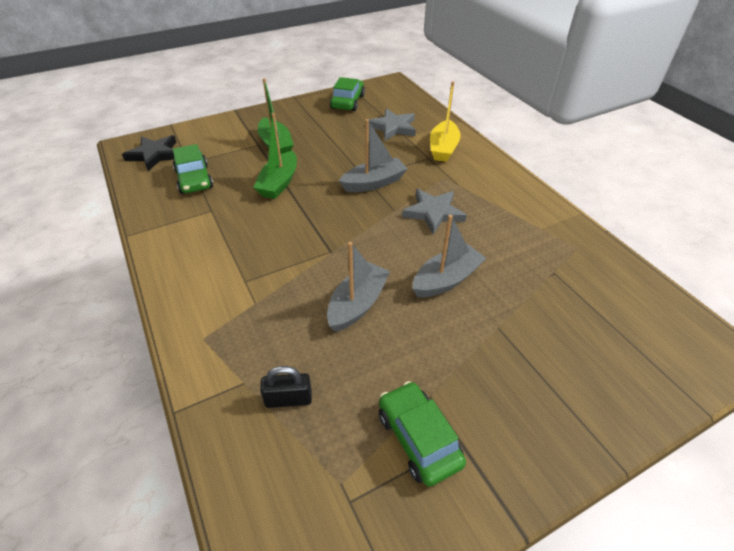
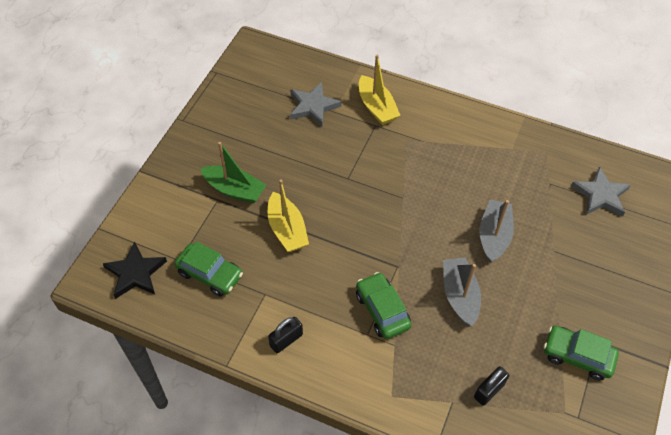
camera: 40 degrees left, 10 degrees up
(184, 246) = (286, 340): none -> black padlock
(279, 183) = (287, 229): green boat -> yellow boat
(347, 102) = (239, 97): green car -> green car (382, 310)
(374, 183) = (361, 180): grey boat -> none
(433, 213) = (432, 181): grey star -> grey star (600, 195)

